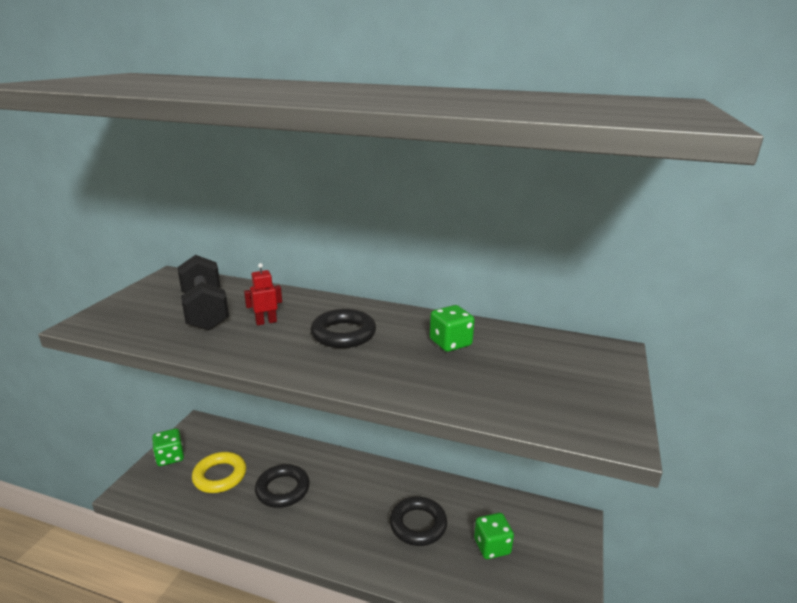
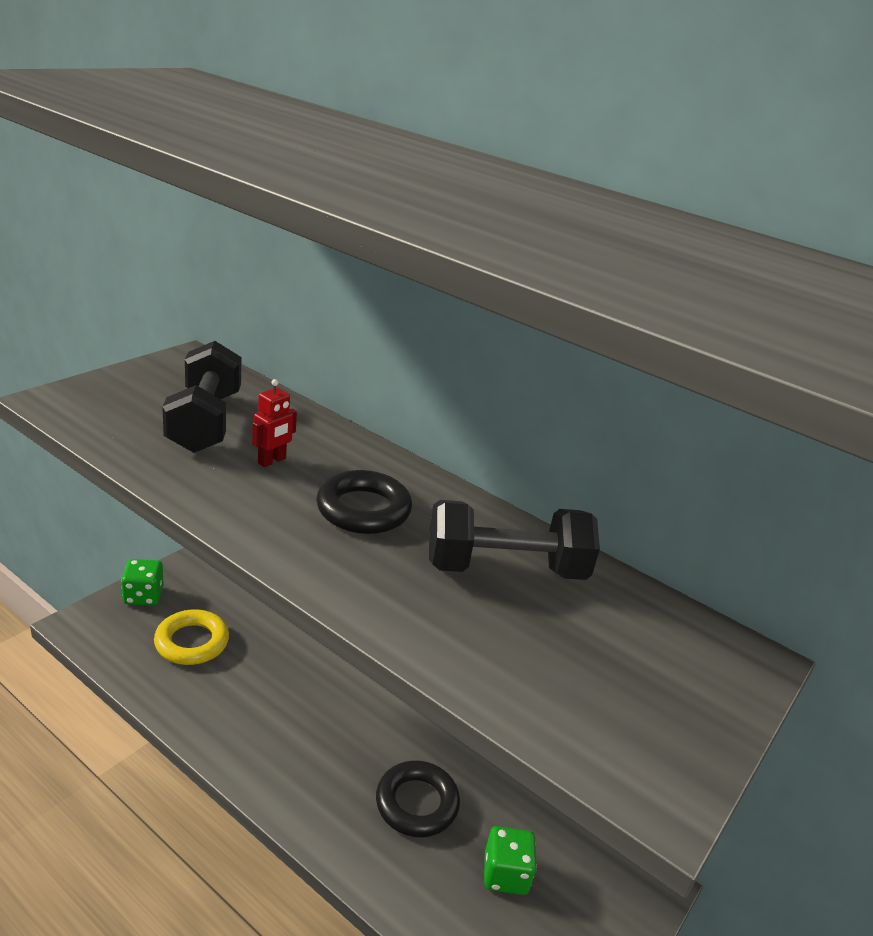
camera: 15 degrees right, 5 degrees up
(266, 322) = (272, 461): red robot -> red robot turned 135 degrees clockwise
(282, 489) = (261, 688): black ring -> none
(450, 343) = (505, 569): green dice -> black dumbbell

